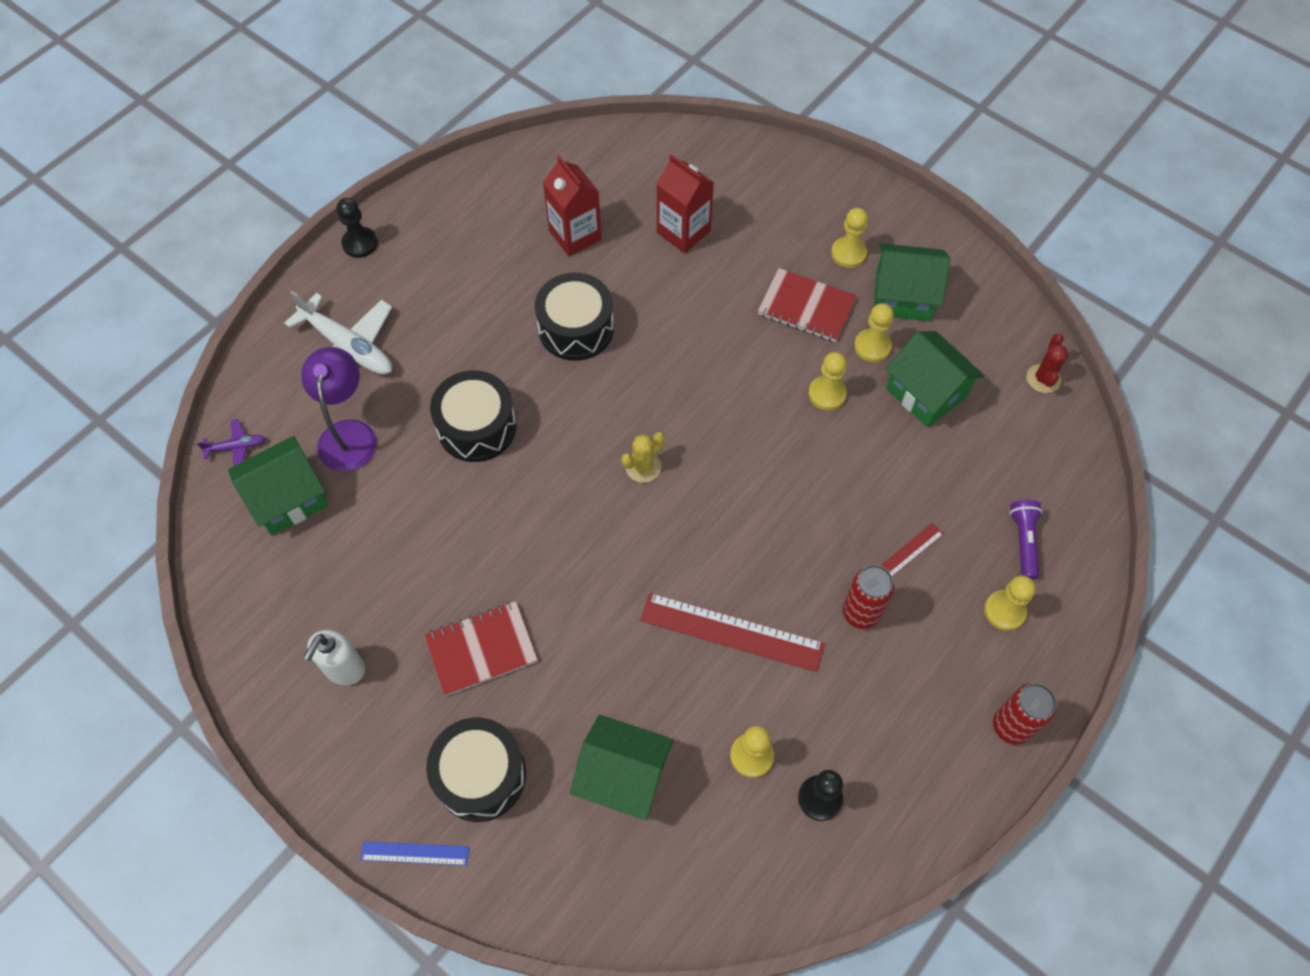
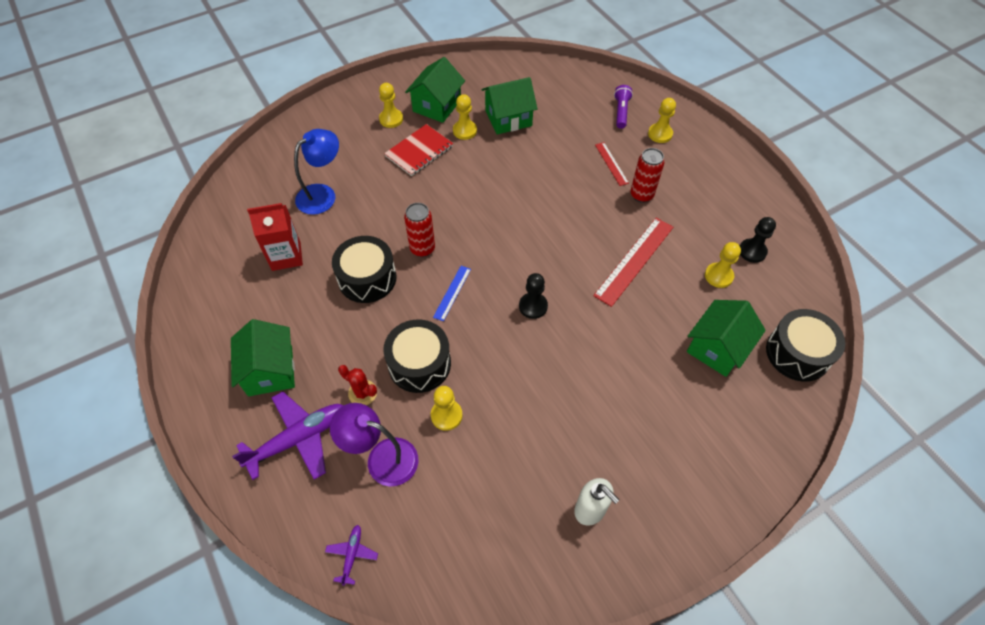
camera: 70 degrees left, 5 degrees down
(288, 498) = (422, 521): green house -> green house (270, 370)
(348, 347) = (298, 439): white plane -> purple plane
(360, 243) = (199, 405): black pawn -> black pawn (533, 306)
(414, 853) = (746, 493): blue ruler -> blue ruler (452, 293)
(480, 775) = (698, 434): black drum -> black drum (797, 353)
(481, 649) = (602, 409): red notebook -> none
(643, 467) = (498, 271): yellow cactus -> none
(683, 232) = (323, 194): red carton -> blue lamp
(827, 394) = (487, 162): yellow pawn -> yellow pawn (446, 415)
(1011, 726) = (728, 155): red can -> red can (422, 249)
(1023, 542) = (621, 112): purple flashlight -> purple flashlight turned 75 degrees clockwise
(1043, 378) = (523, 69): red cactus -> red cactus (362, 393)

